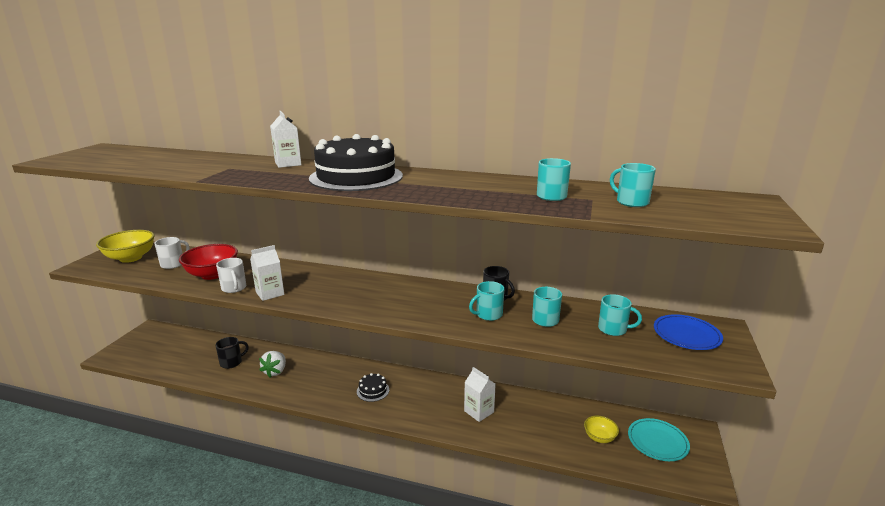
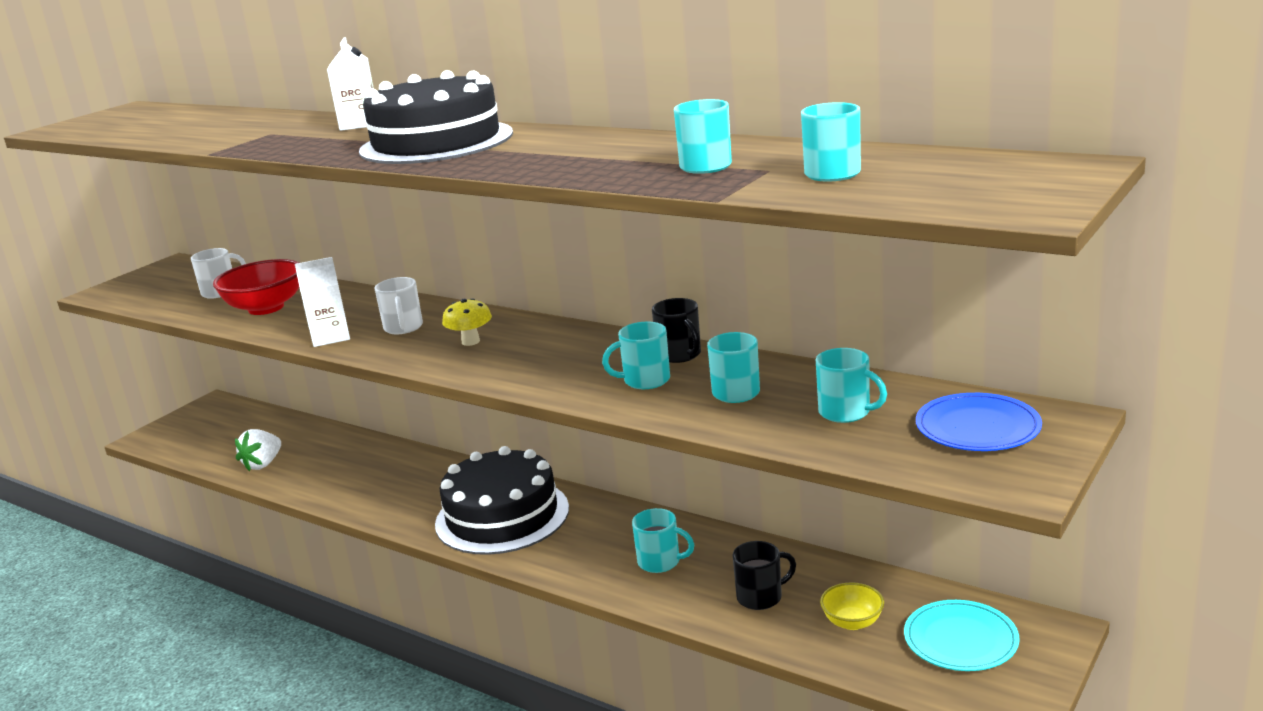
camera: 20 degrees right, 0 degrees up
(130, 258) = (168, 282): yellow bowl -> none
(232, 362) = (308, 459): black mug -> black mug (761, 597)
(234, 288) = (285, 328): white mug -> white mug (403, 328)
(275, 371) = (366, 476): white strawberry -> white strawberry (263, 464)
(365, 293) = (470, 342): none -> yellow mushroom
(373, 390) = (502, 516): black cake -> black cake, size x2.38
(479, 411) = (660, 562): white carton -> turquoise mug

